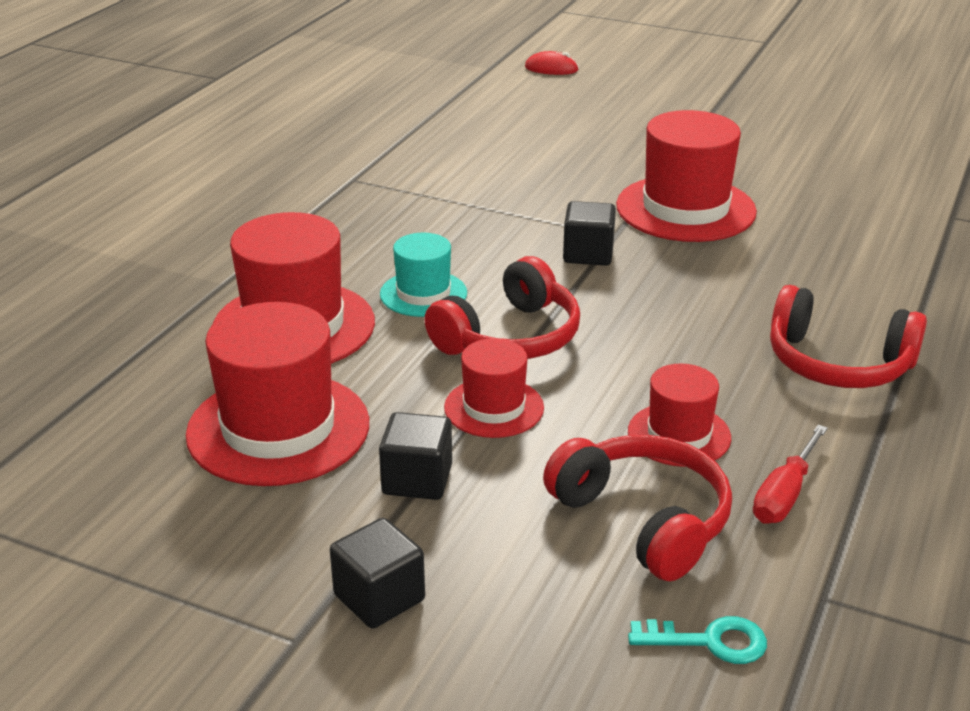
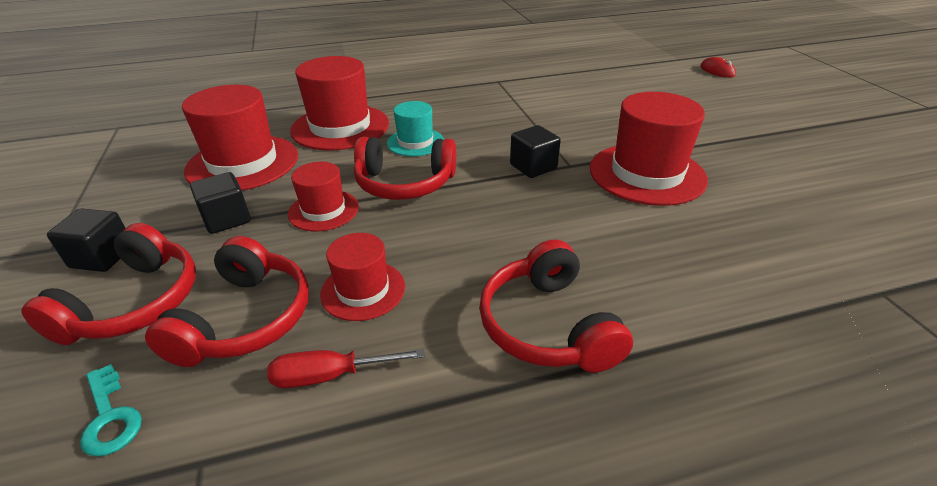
camera: 50 degrees right, 5 degrees up
(522, 590) = (134, 303): none -> red headphones

